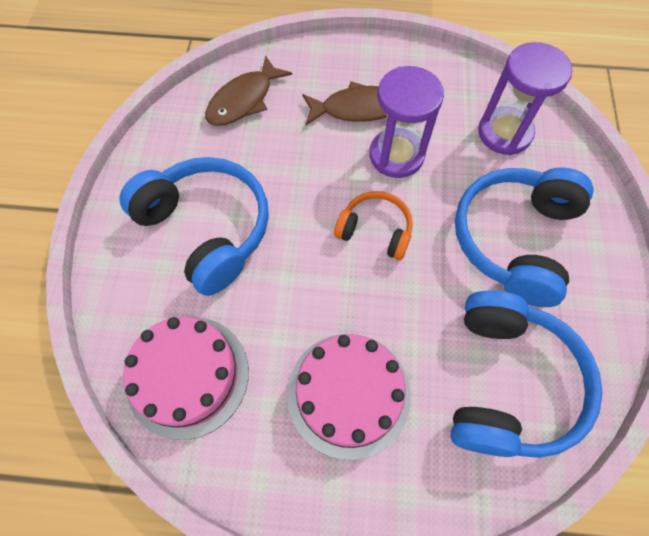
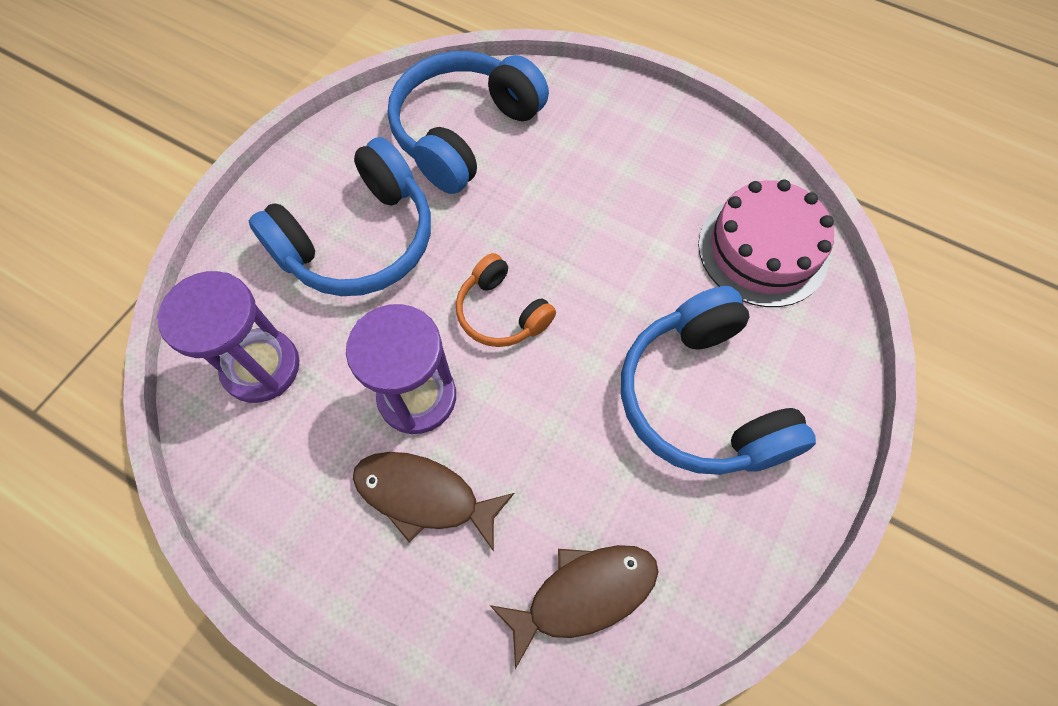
camera: 155 degrees left, 0 degrees up
(348, 394) = (612, 177): pink cake -> none

